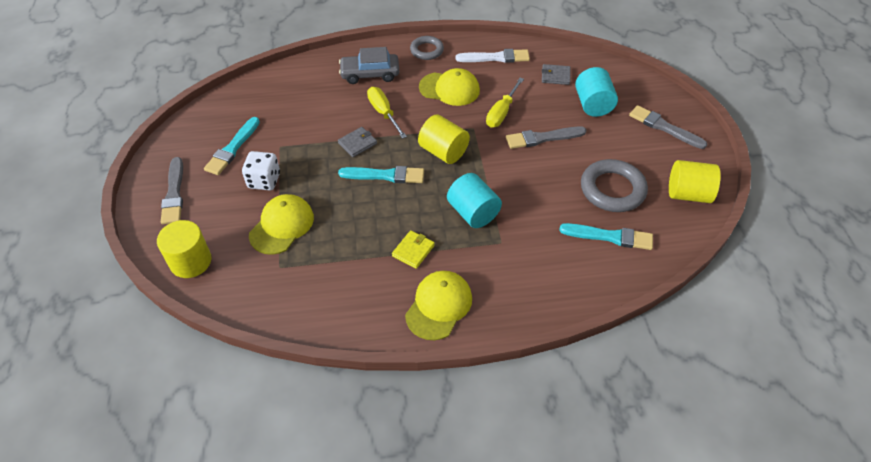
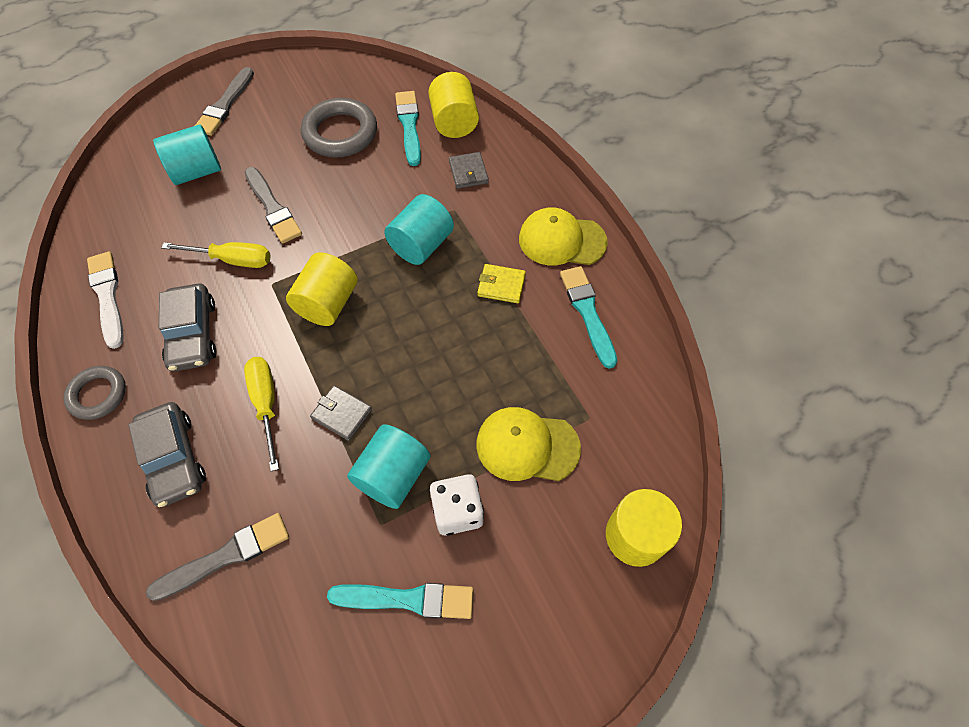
camera: 110 degrees left, 10 degrees up
(174, 194) = (534, 640): grey brush -> grey brush (225, 556)
(304, 157) = (393, 475): none -> turquoise cylinder
(383, 113) = (266, 403): yellow screwdriver -> yellow screwdriver turned 120 degrees clockwise
(385, 175) = (393, 356): turquoise brush -> turquoise brush (587, 313)
(449, 89) = (193, 334): yellow cap -> grey car
(555, 76) = (142, 218): grey wallet -> grey wallet (468, 172)
(688, 194) = (327, 77): yellow cylinder -> yellow cylinder (454, 122)

